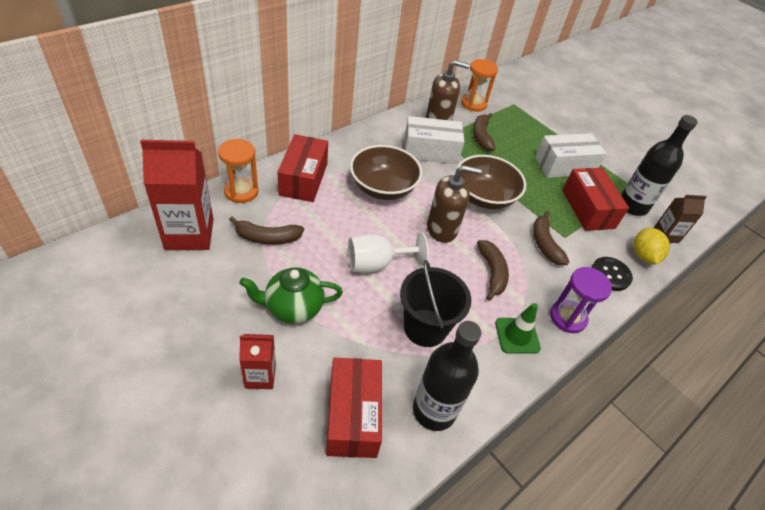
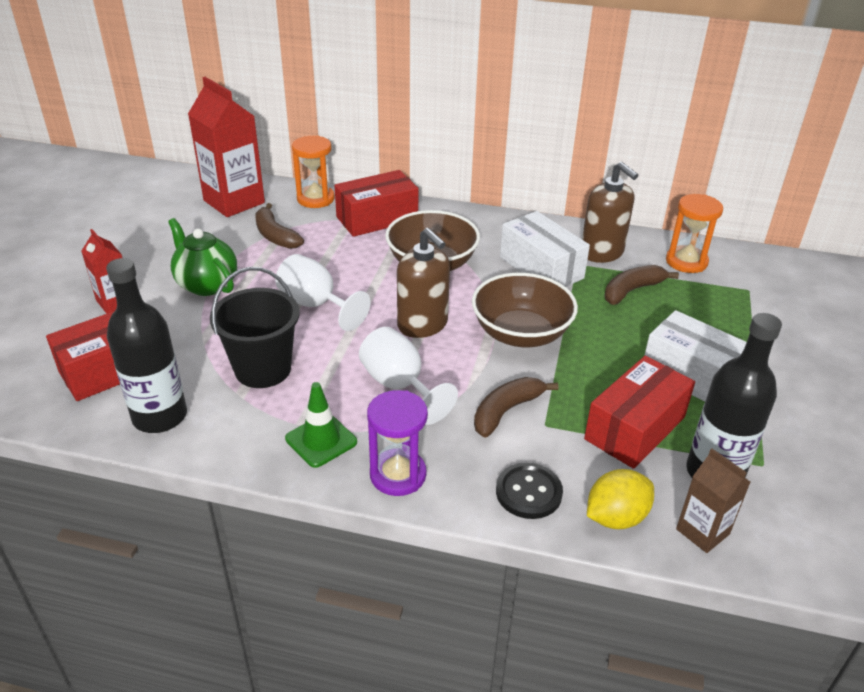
camera: 60 degrees right, 10 degrees down
(492, 272) = (399, 386): brown banana -> white goblet

